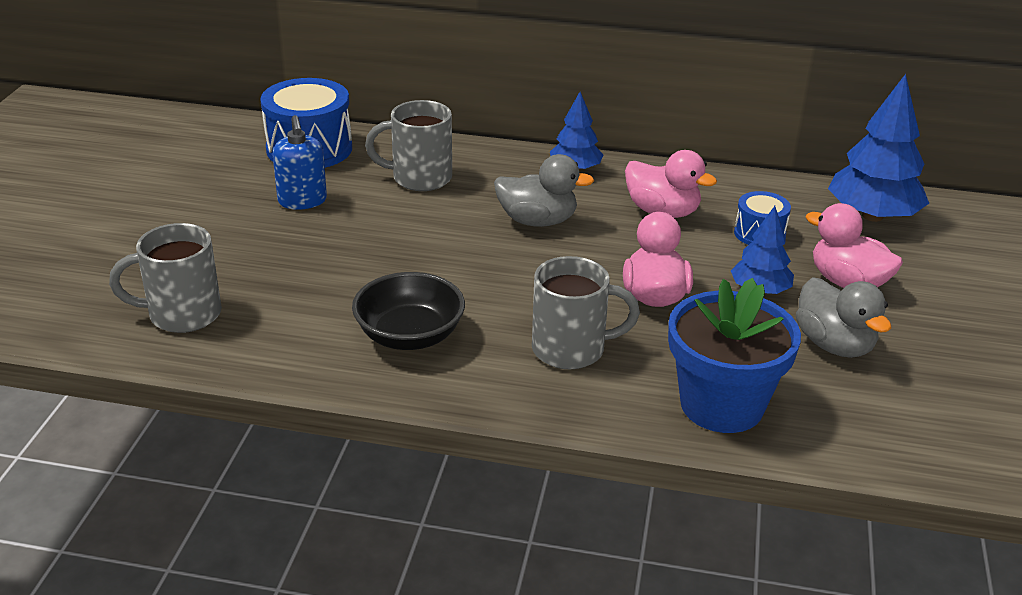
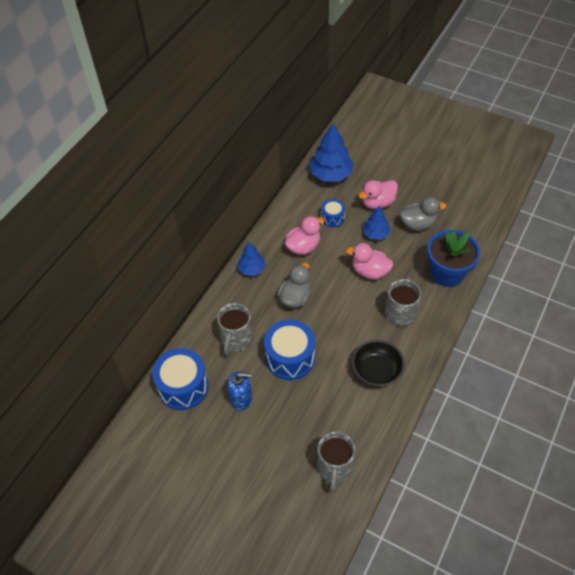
camera: 70 degrees left, 20 degrees up
(402, 234) = (290, 358): none -> blue drum

